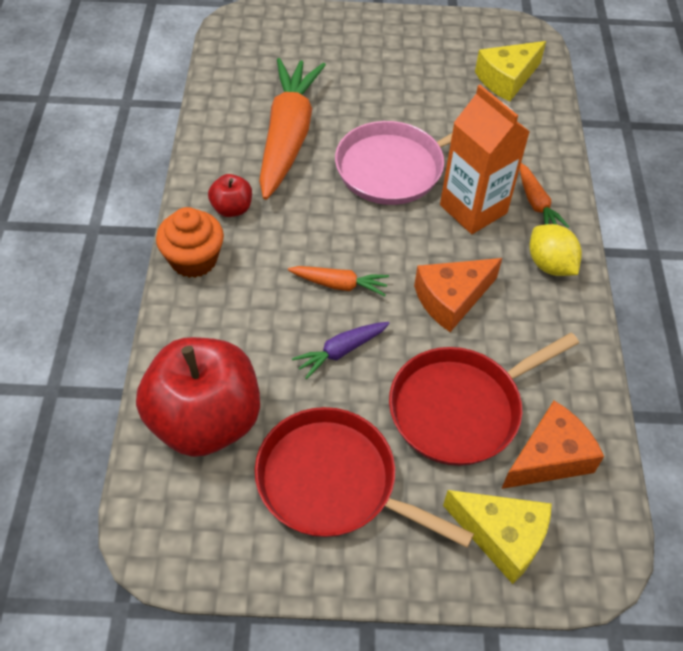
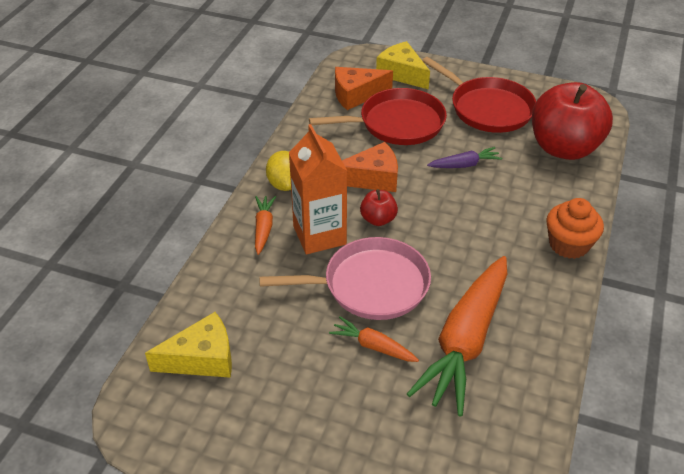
camera: 160 degrees left, 10 degrees down
(232, 208) = (532, 280): red apple -> red apple (378, 219)
(339, 284) = (453, 204): orange carrot -> orange carrot (373, 346)

